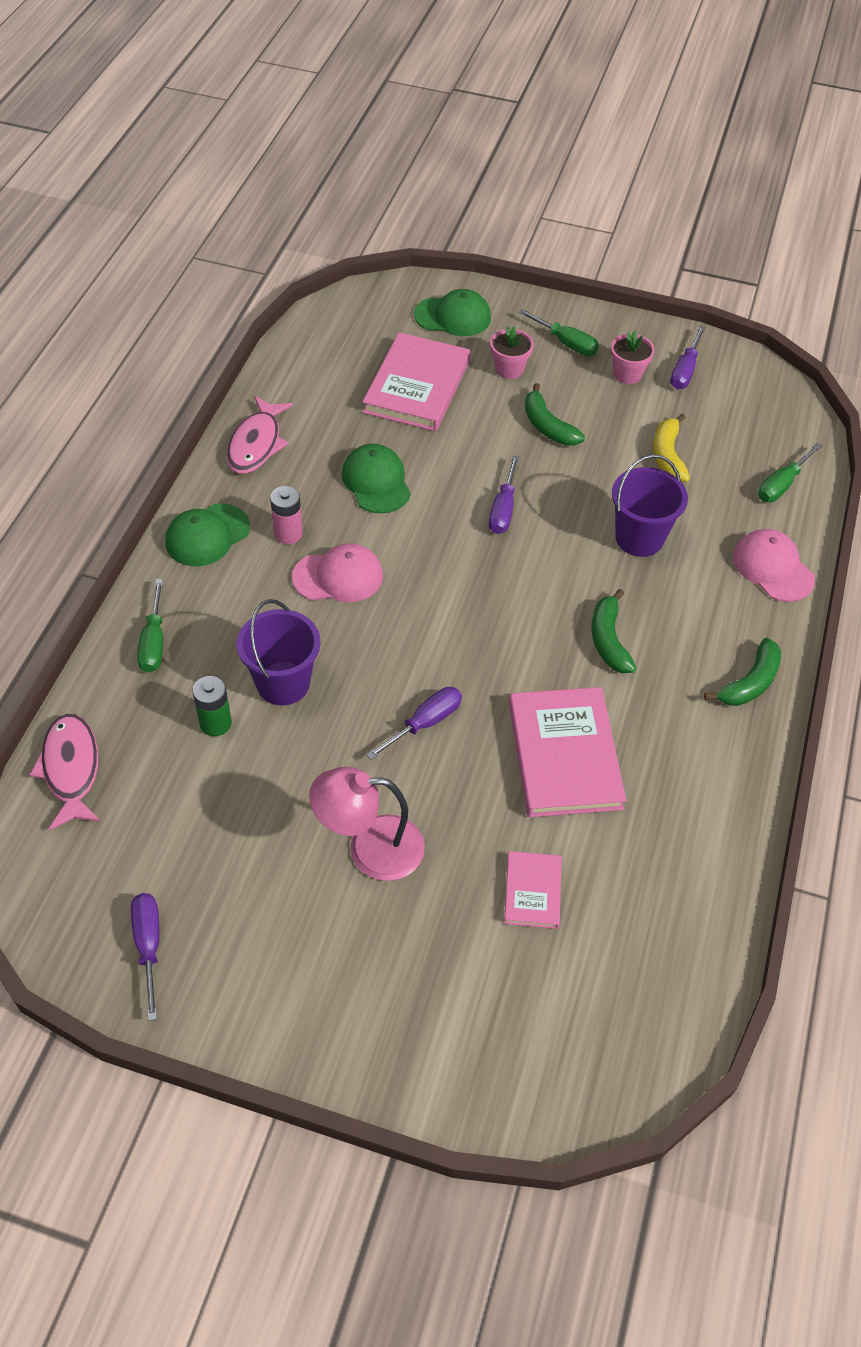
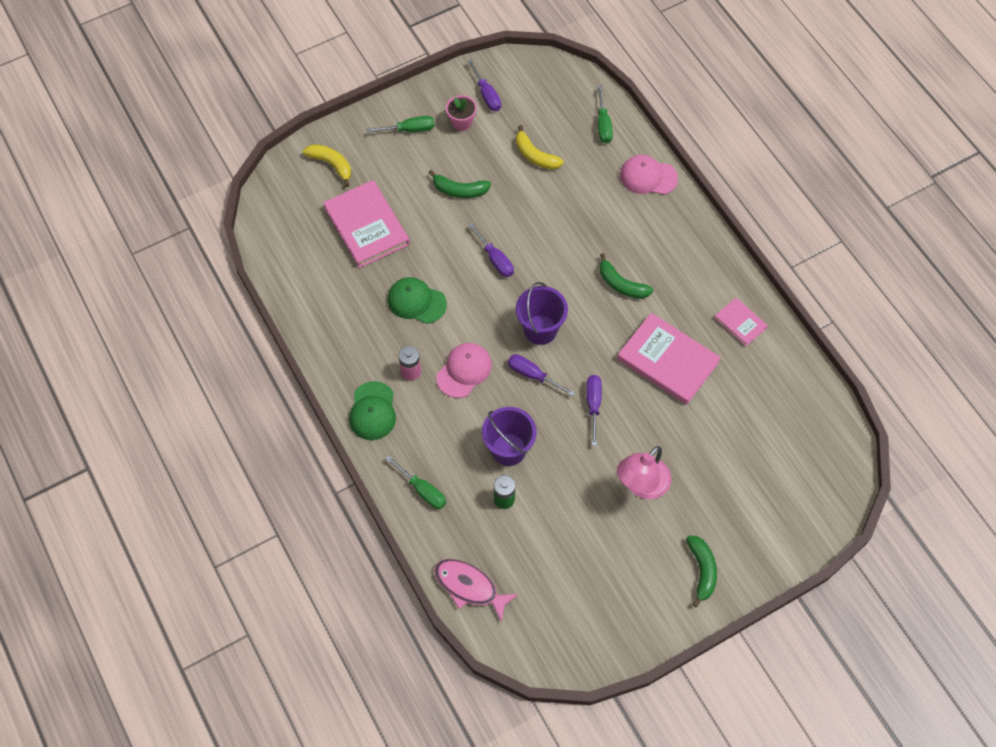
camera: 45 degrees left, 10 degrees up
(149, 946) = (608, 622): purple screwdriver -> purple screwdriver (533, 375)
(256, 444) = (329, 337): pink fish -> none
(453, 316) = (331, 164): green cap -> yellow banana
(509, 369) = (400, 172): pink flower pot -> none
(533, 891) = (726, 436): pink book -> pink book (740, 323)
(639, 538) = (574, 216): purple bucket -> purple bucket (540, 329)
(750, 683) = (701, 248): green banana -> green banana (702, 570)

